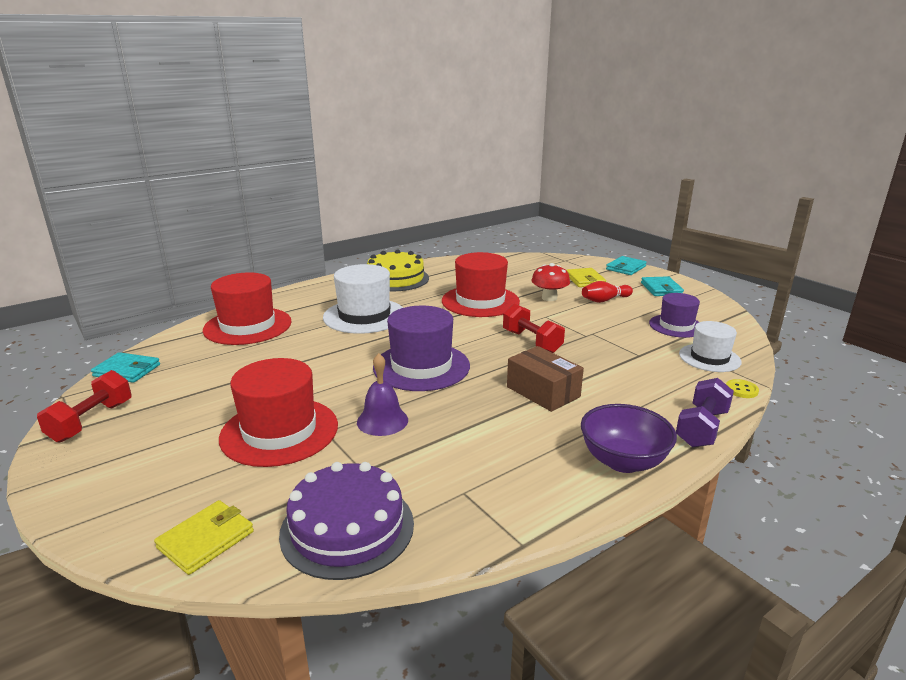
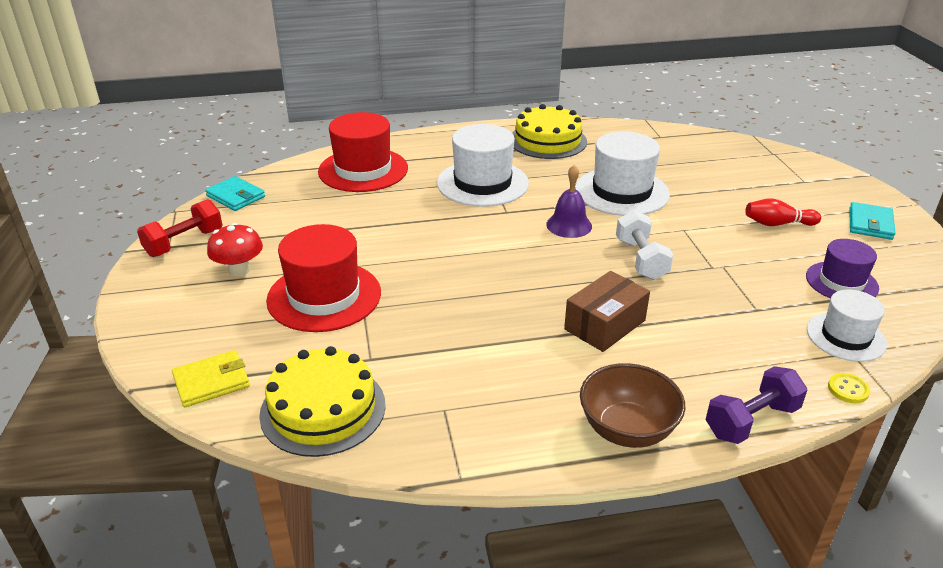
camera: 25 degrees right, 10 degrees up
(347, 528) = (323, 409): purple cake -> yellow cake
(382, 421) = (420, 312): purple bell -> purple bell (569, 225)
(421, 366) = (499, 260): purple hat -> none
(480, 301) = (621, 192): red hat -> white hat
(532, 341) = (641, 259): red dumbbell -> white dumbbell
(543, 392) = (605, 325): brown box -> brown box turned 60 degrees clockwise
(549, 298) = (708, 205): red mushroom -> red mushroom (239, 270)
(585, 280) = (776, 189): yellow wallet -> none
(623, 461) = (627, 429): purple bowl -> brown bowl
(626, 268) = (848, 181): turquoise wallet -> none

